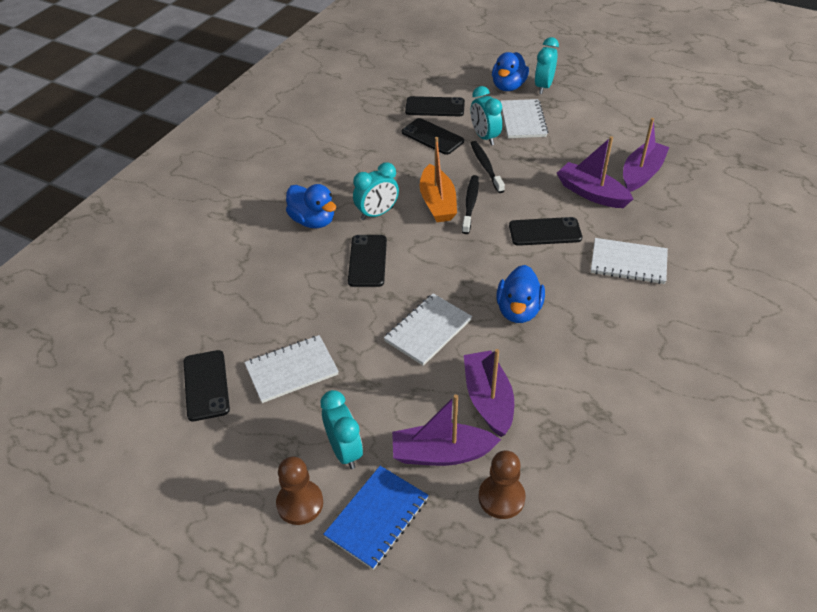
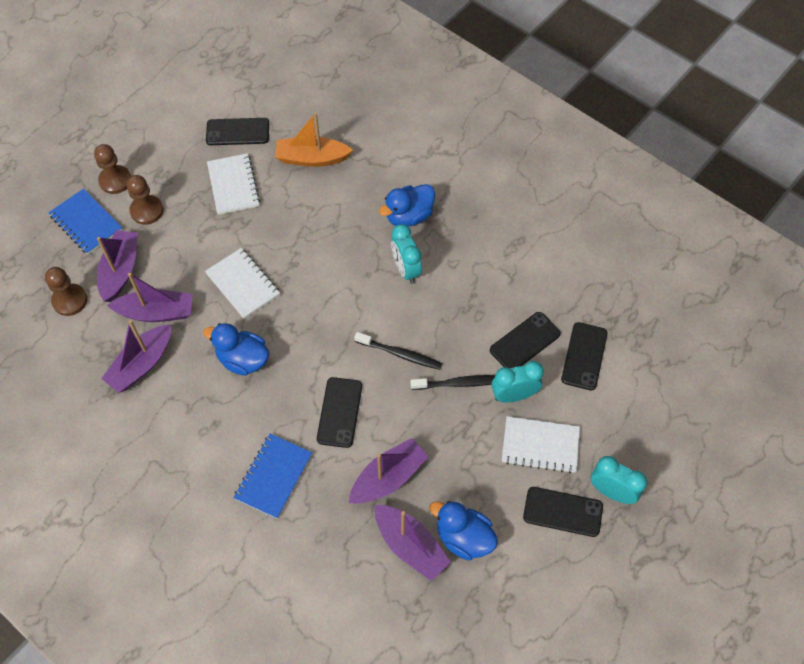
camera: 100 degrees right, 15 degrees up
(344, 451) = (147, 211): turquoise clock -> brown pawn
(367, 261) = (341, 252): black phone -> black phone (563, 512)
(437, 202) = (409, 325): orange boat -> orange boat (312, 158)
(508, 86) = (618, 449): blue duck -> blue duck (463, 537)
(558, 395) = (142, 364): none -> purple boat
(628, 263) = (274, 476): white notebook -> blue notebook

